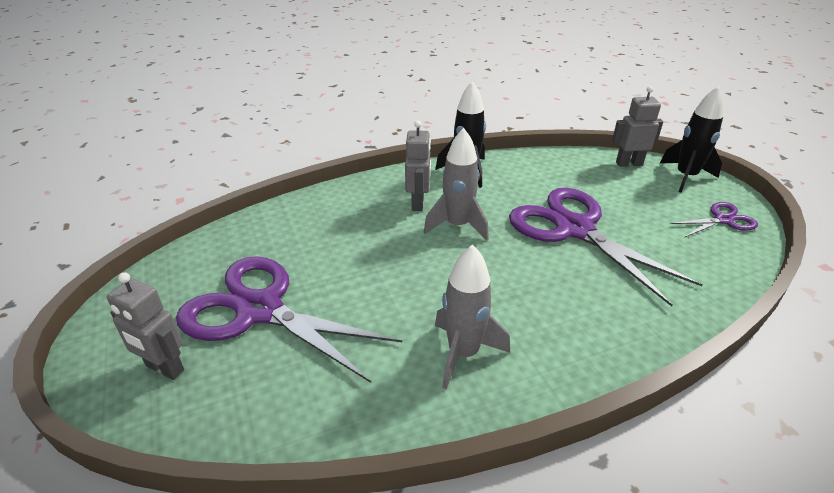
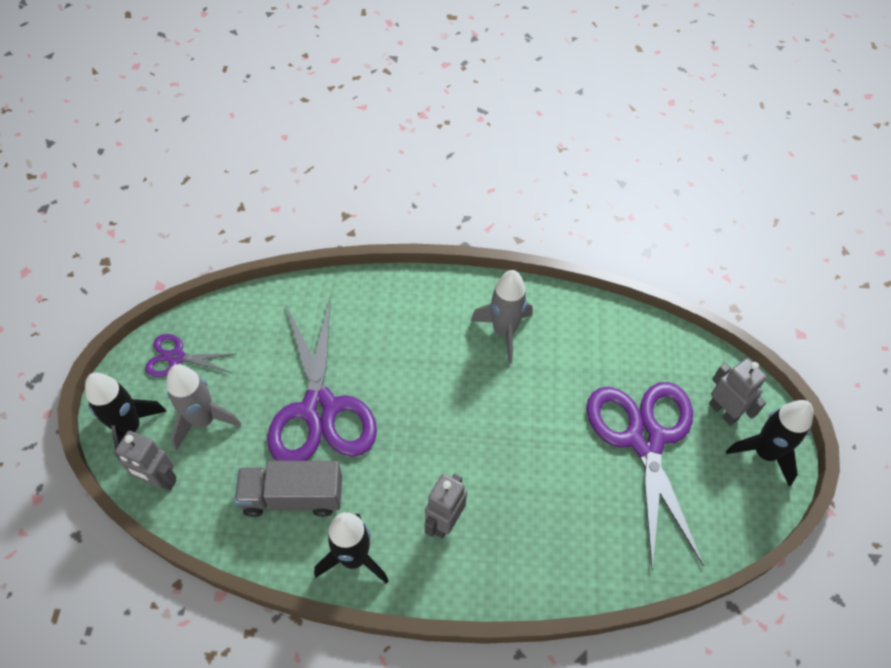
camera: 155 degrees left, 20 degrees up
(115, 343) = (764, 453): none -> black rocket
(260, 309) = (645, 439): purple scissors -> purple scissors turned 150 degrees counterclockwise
(457, 225) = (425, 465): grey rocket -> grey rocket (203, 421)
(536, 182) = (293, 497): none -> grey truck

